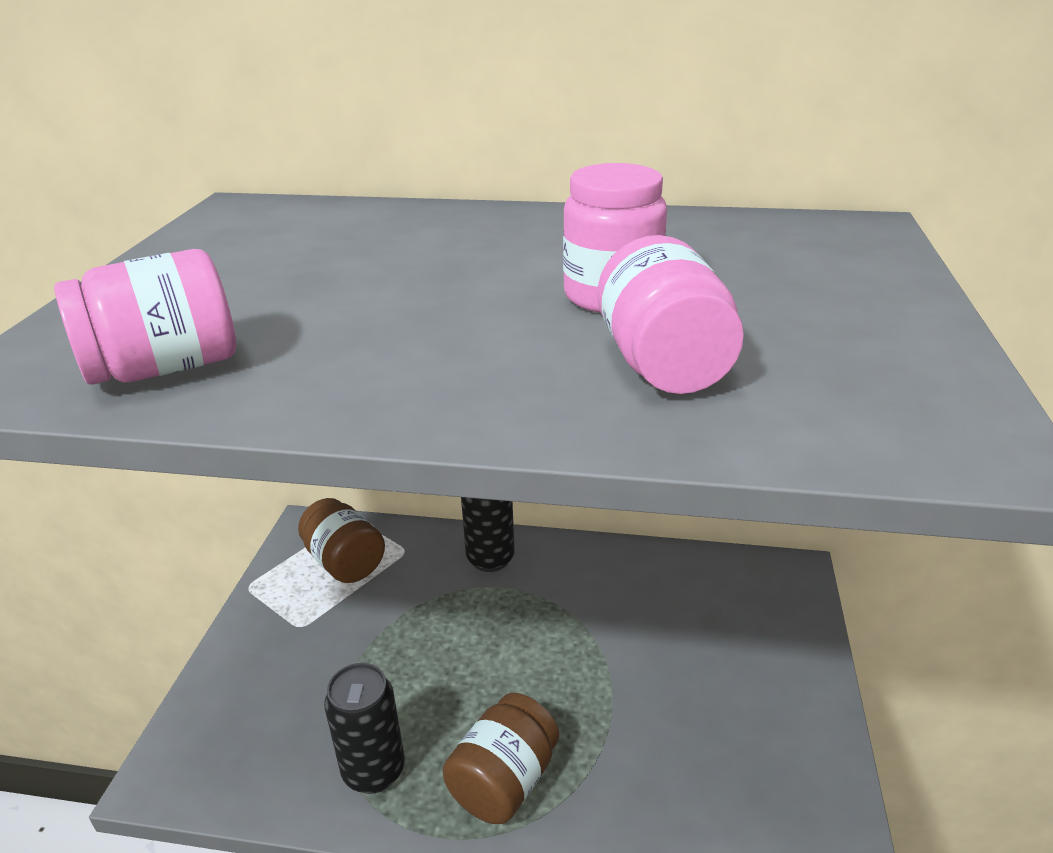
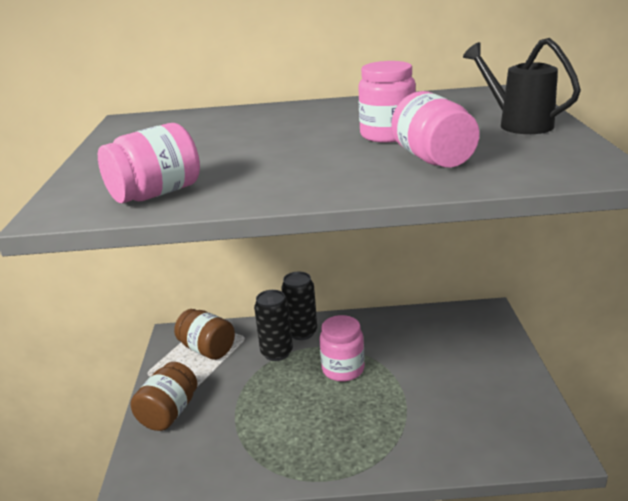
camera: 10 degrees left, 5 degrees down
(374, 770) = (270, 455): black can -> black can (277, 353)
(503, 781) = (353, 445): brown jar -> brown jar (169, 413)
(531, 636) = (343, 369): none -> pink jar
(855, 304) = (517, 124): none -> black watering can

